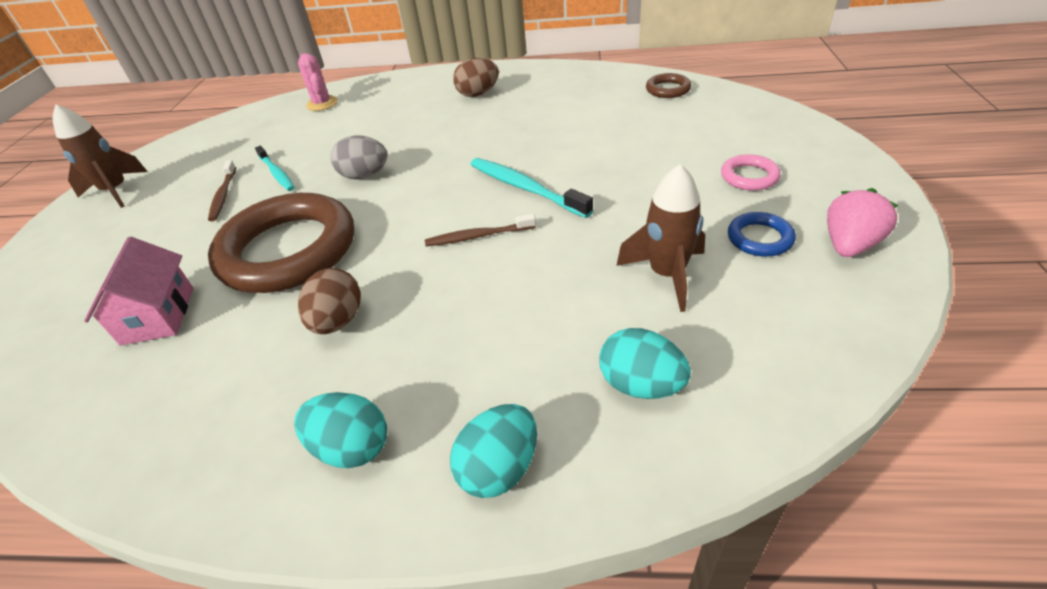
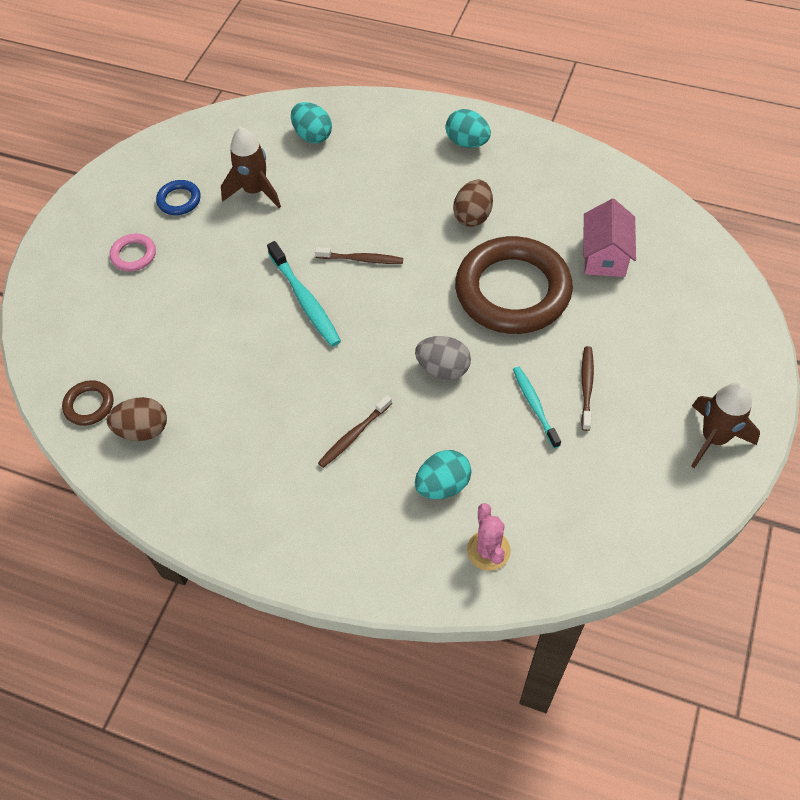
camera: 165 degrees left, 15 degrees up
(436, 124) = (354, 435): none -> brown toothbrush
(478, 94) = (287, 486): brown egg -> brown egg (143, 430)
(499, 468) = (397, 118): turquoise egg -> turquoise egg (443, 485)
(849, 245) = (134, 180): pink strawberry -> none

